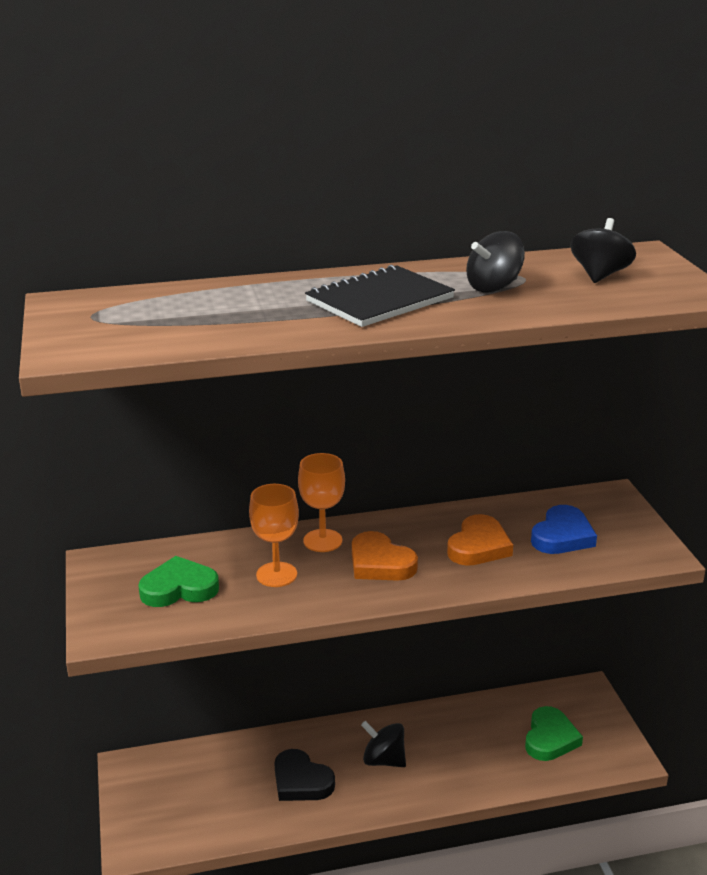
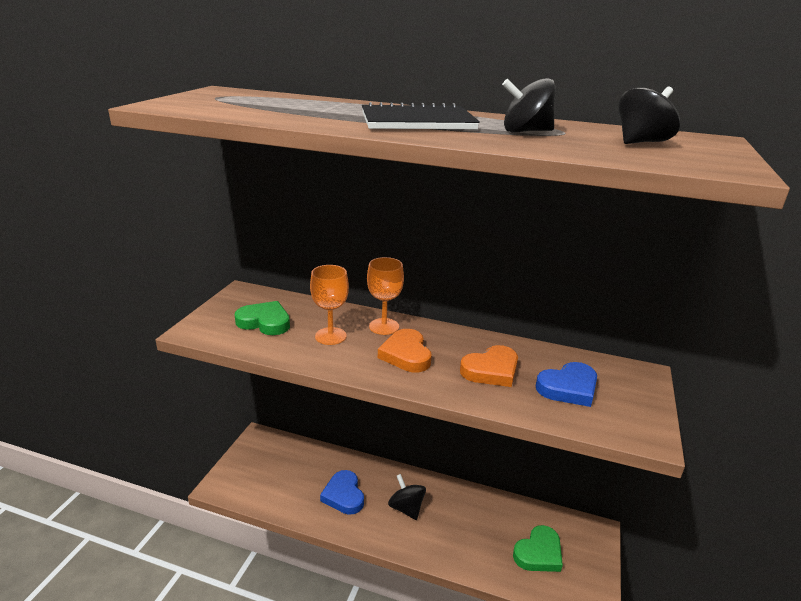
camera: 30 degrees right, 0 degrees up
(301, 781) = (344, 495): black heart -> blue heart

